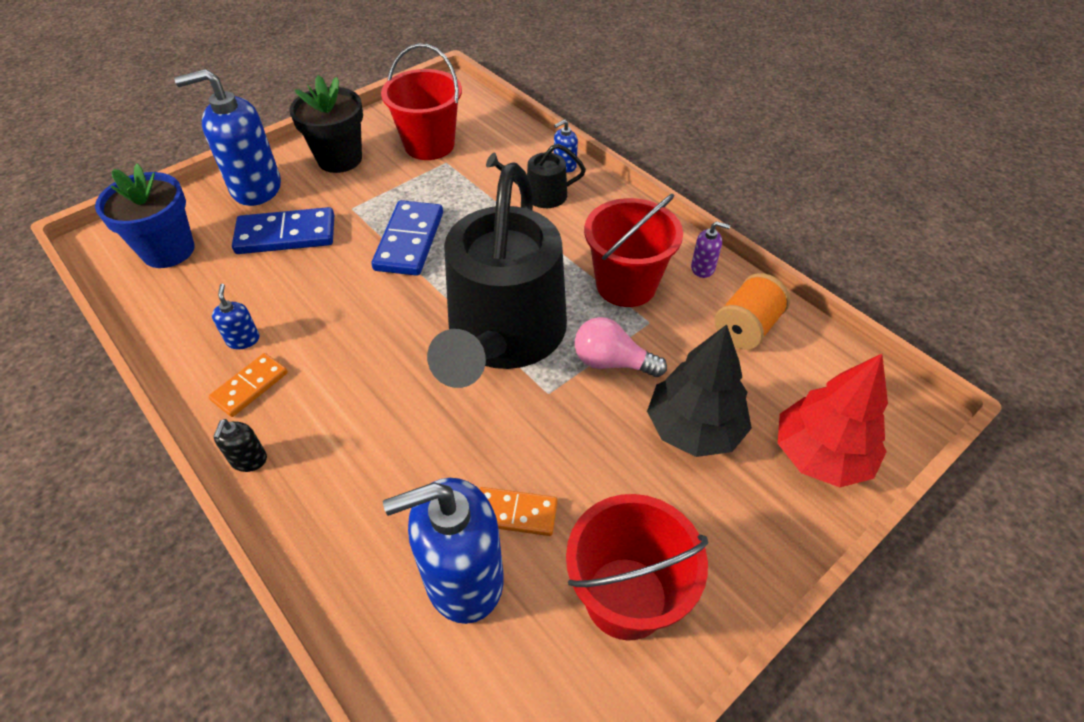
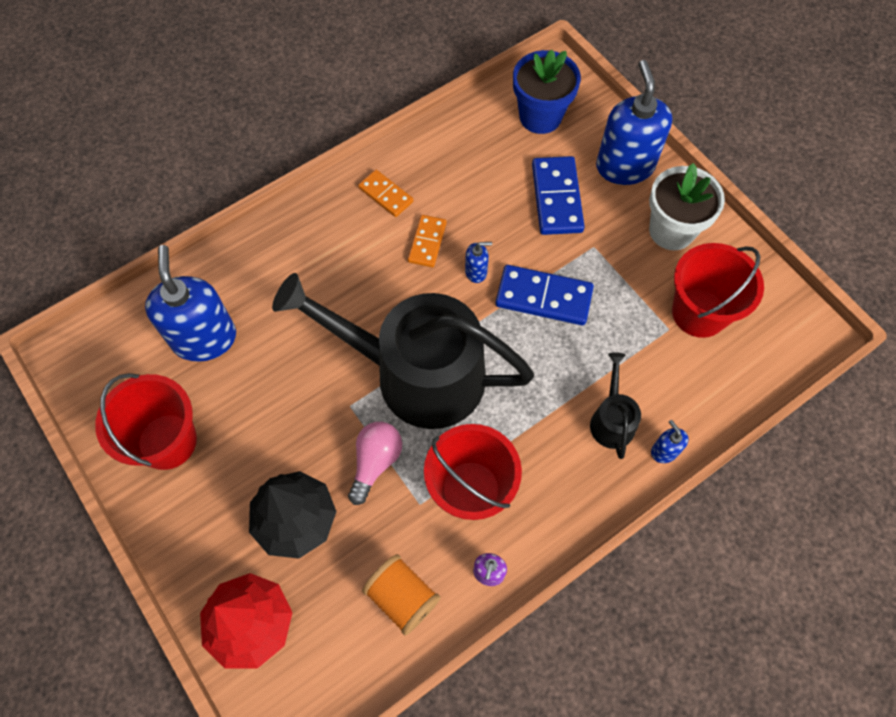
camera: 95 degrees right, 15 degrees up
(243, 340) = (433, 184): blue soap dispenser -> blue soap dispenser (476, 272)
(249, 460) = (320, 203): black soap dispenser -> none
(339, 159) = (671, 231): black flower pot -> white flower pot
(515, 513) = (245, 373): orange domino -> orange domino (427, 242)

